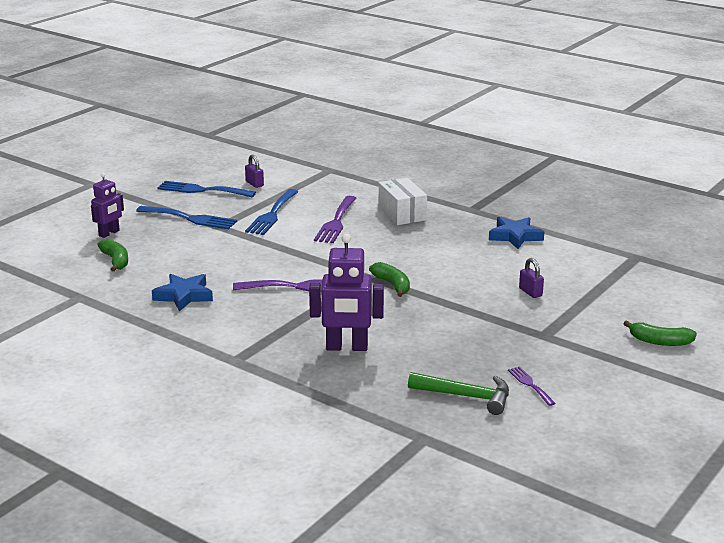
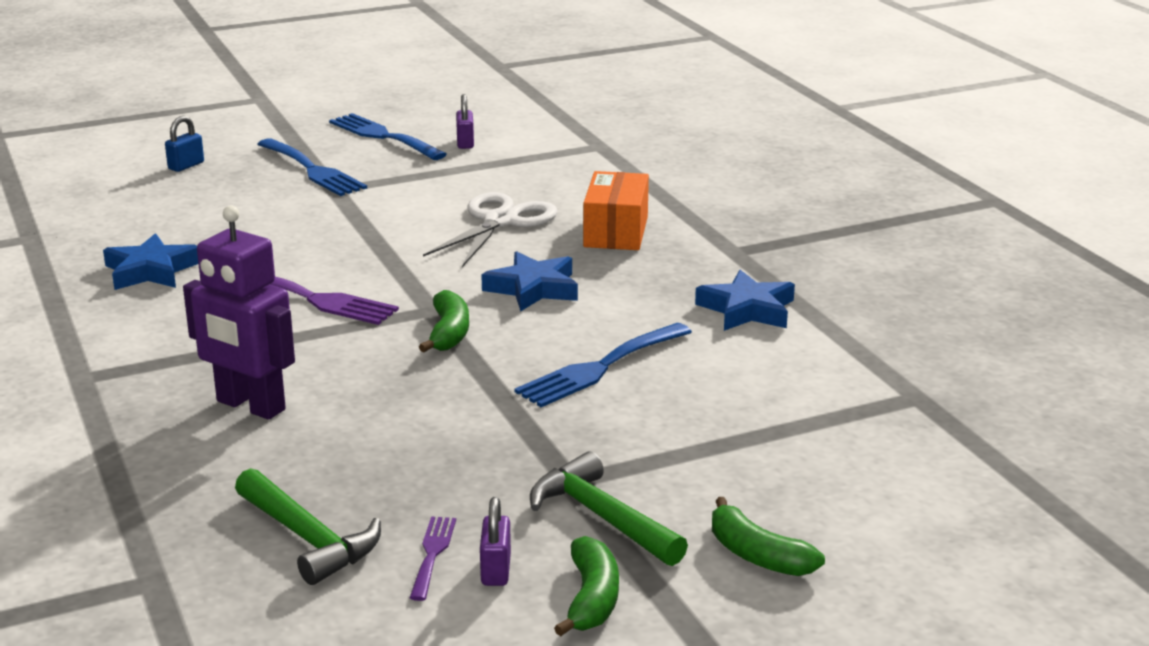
camera: 30 degrees right, 0 degrees up
(109, 233) = (186, 166): purple robot -> blue padlock
(115, 261) = (140, 203): green banana -> green banana (591, 599)
(272, 214) = (427, 190): blue fork -> blue fork (599, 368)
(336, 222) = (500, 221): purple fork -> white scissors
(402, 213) = (616, 232): white box -> orange box
(402, 252) = (533, 288): none -> blue star
(530, 292) = (647, 404): purple padlock -> purple padlock (496, 570)
(578, 346) = (601, 517): none -> green hammer

